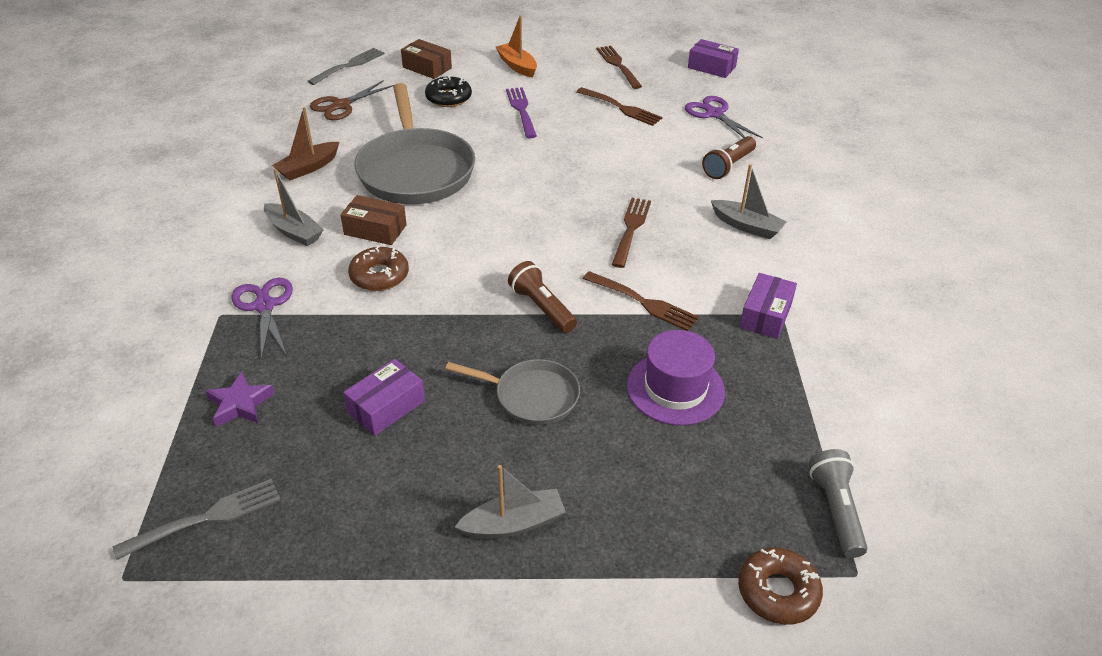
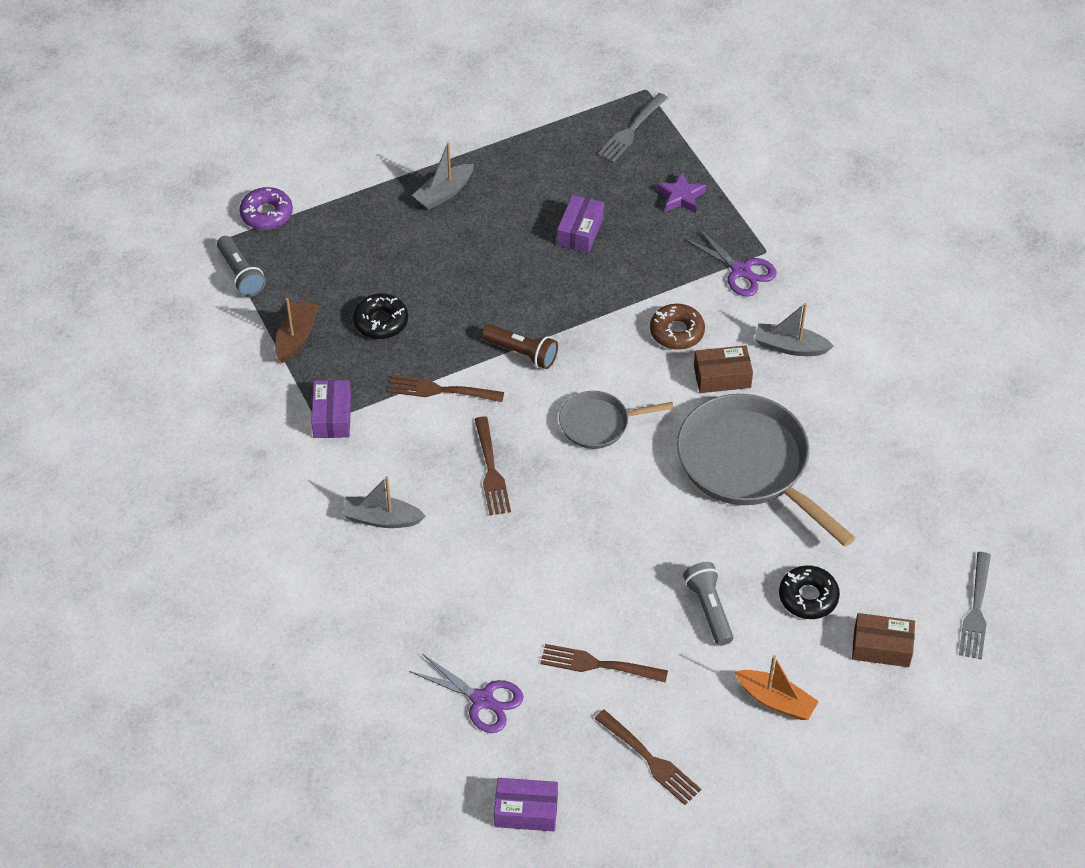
camera: 155 degrees right, 10 degrees up
(308, 168) = (854, 425): brown boat -> brown boat (296, 337)
(341, 105) = (913, 532): brown scissors -> none
(522, 111) = (709, 609): purple fork -> grey flashlight
(531, 396) = (483, 276): grey pan -> grey pan (599, 424)
(675, 388) = (381, 321): purple hat -> black donut
(728, 166) = (431, 605): brown flashlight -> none
(778, 591) = (266, 214): brown donut -> purple donut

